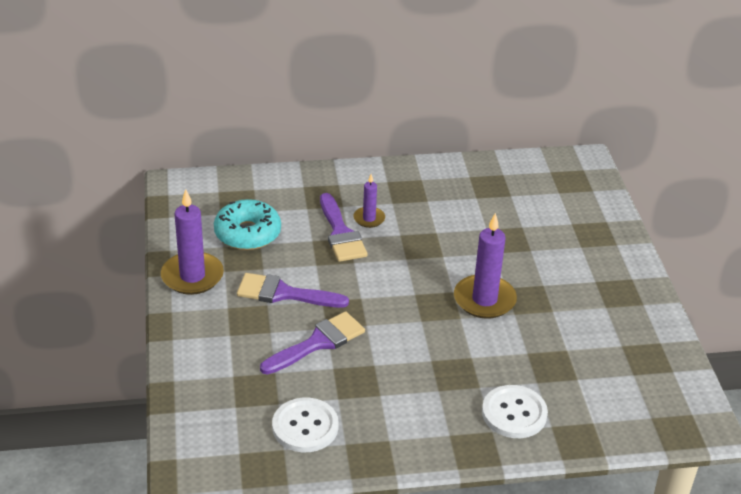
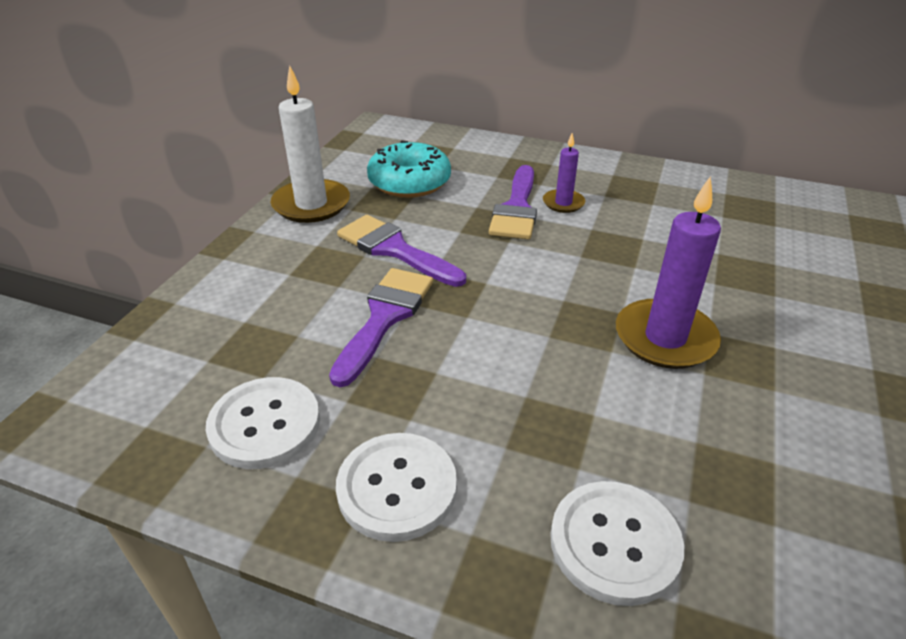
camera: 30 degrees right, 0 degrees up
(192, 276) = (311, 204): purple candle -> white candle
(318, 343) = (385, 317): purple brush -> purple brush turned 60 degrees counterclockwise
(400, 429) = (397, 488): none -> white button

